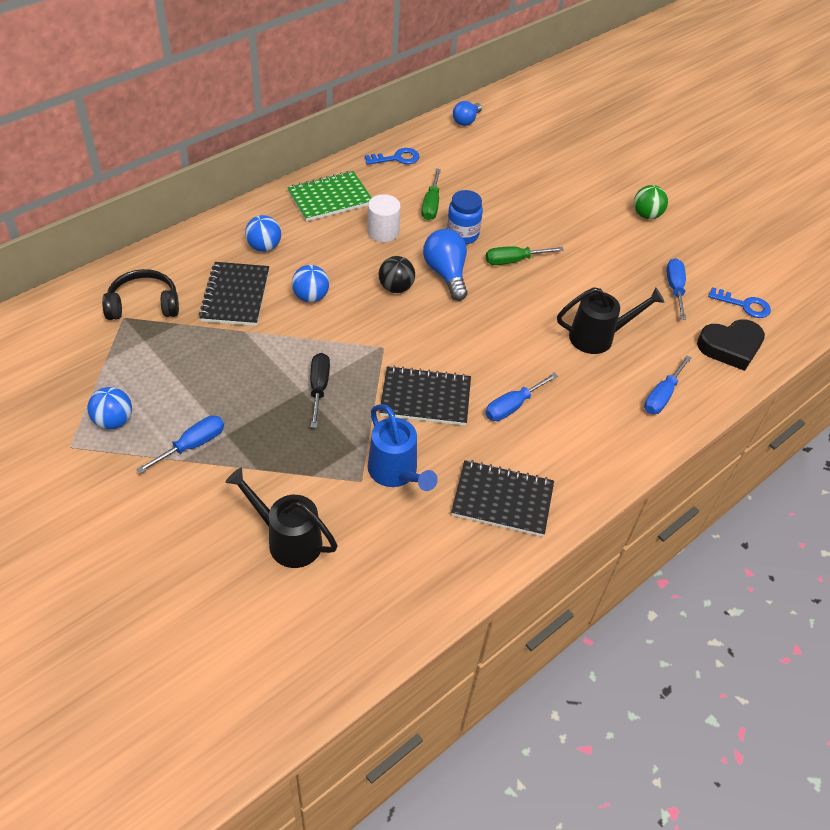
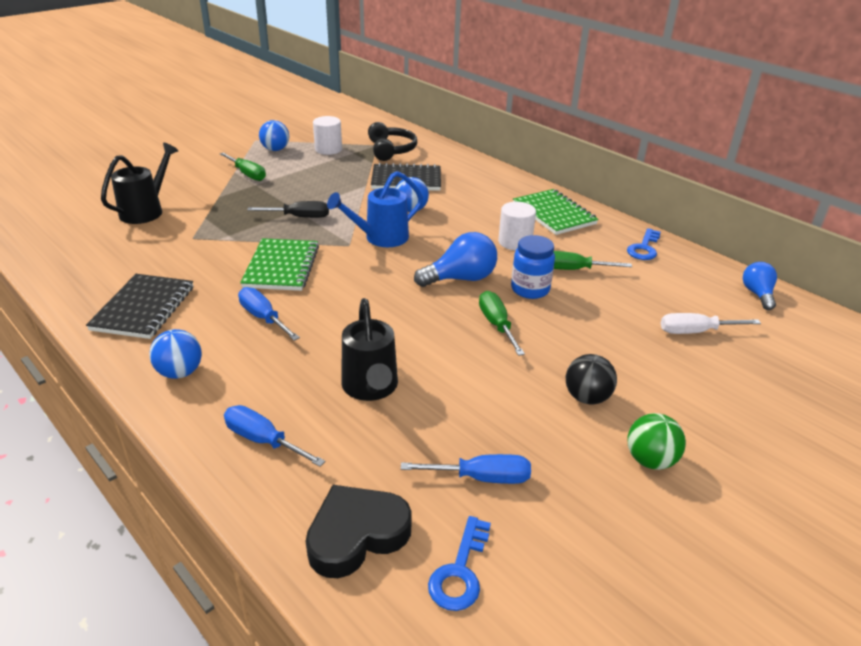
camera: 90 degrees right, 15 degrees down
(127, 365) = (328, 149): none -> white cylinder
(192, 445) = (247, 174): blue screwdriver -> green screwdriver
(264, 247) = (471, 188): blue ball -> blue ball (180, 372)
(396, 287) = (432, 250): black ball -> black ball (587, 397)
(396, 473) = (195, 253): blue watering can -> blue watering can (380, 238)
(397, 158) = (644, 248): blue key -> blue key turned 45 degrees clockwise
(425, 398) = (281, 267): black notebook -> green notebook
(466, 121) = (757, 294): blue light bulb -> blue light bulb turned 60 degrees clockwise
(515, 162) = (696, 331): none -> white screwdriver
(730, 347) = (356, 535): black heart -> black heart turned 75 degrees clockwise

